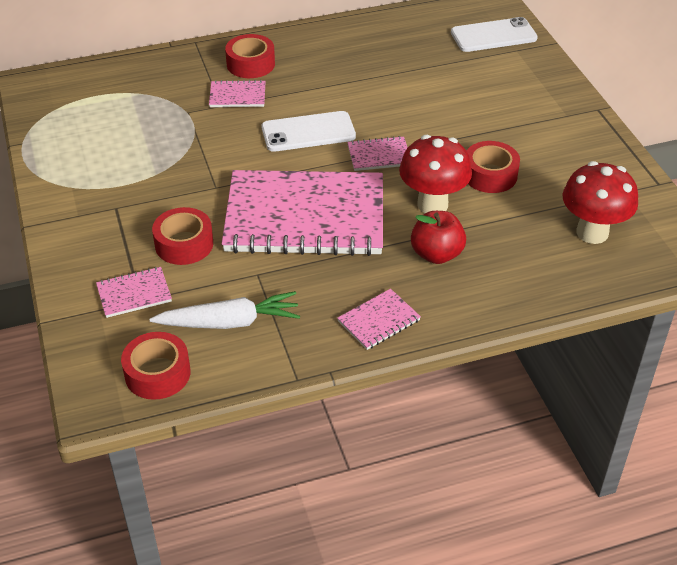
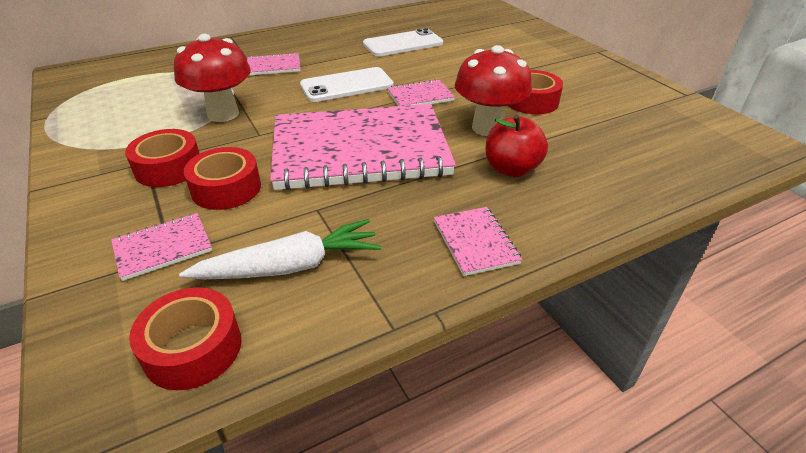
camera: 10 degrees left, 5 degrees down
(250, 64) = (283, 46): red tape -> red tape (168, 168)
(378, 321) = (475, 242): pink notebook -> pink notebook turned 60 degrees counterclockwise
(493, 35) = (486, 16): white phone -> white phone (403, 44)
(592, 232) = (655, 135): red mushroom -> red mushroom (223, 114)

